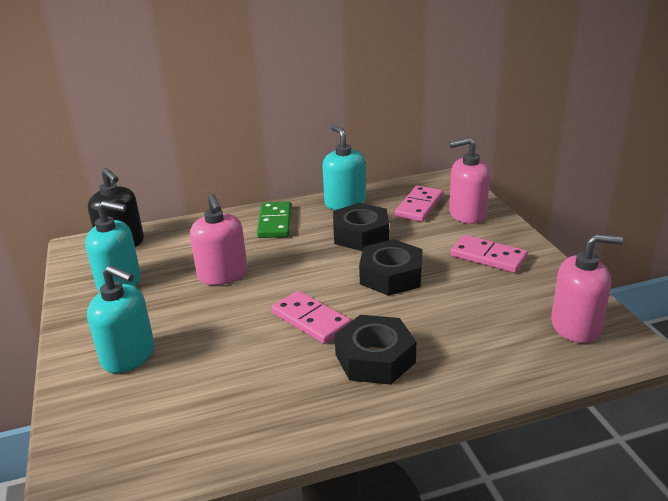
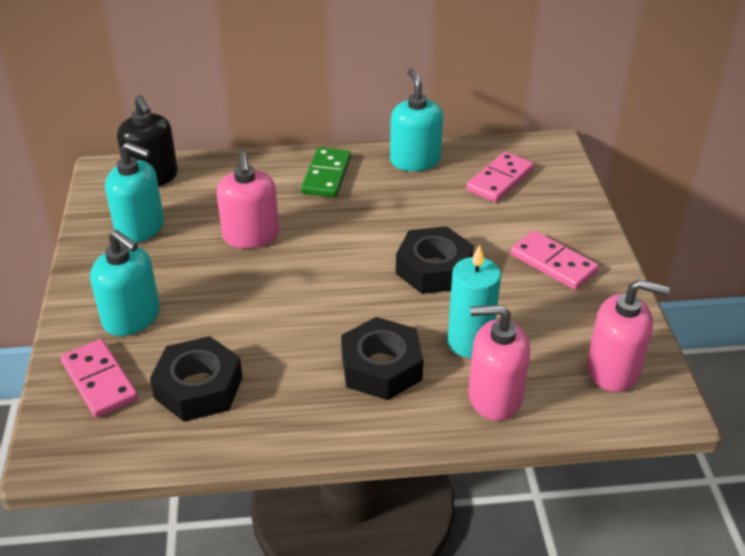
camera: 10 degrees right, 10 degrees up
(311, 320) = (329, 309): pink domino -> pink domino (100, 381)
(361, 235) = (418, 208): black nut -> black nut (199, 387)
(445, 326) = (470, 342): none -> turquoise candle
(467, 214) = (552, 200): pink soap dispenser -> pink soap dispenser (494, 396)

